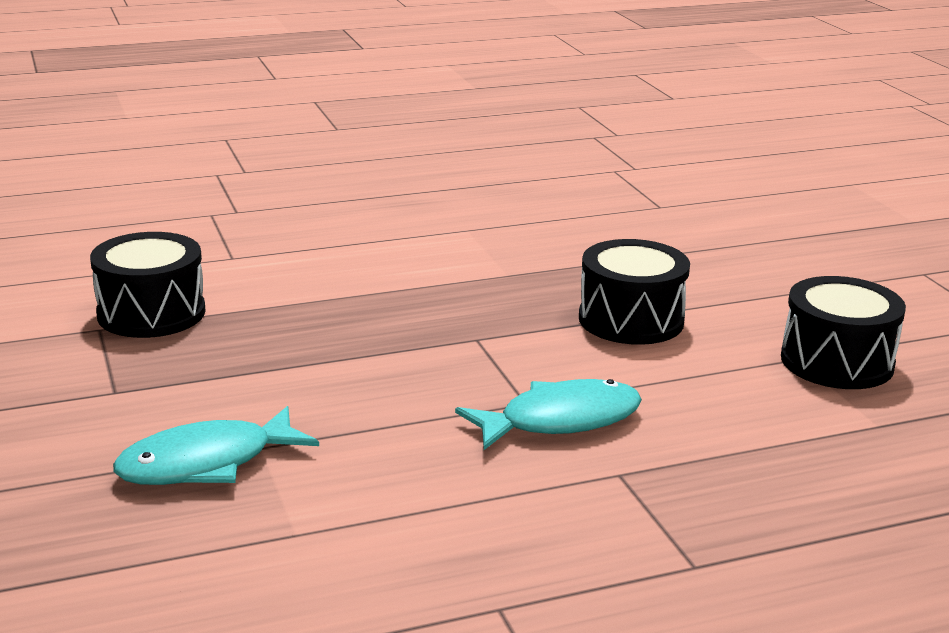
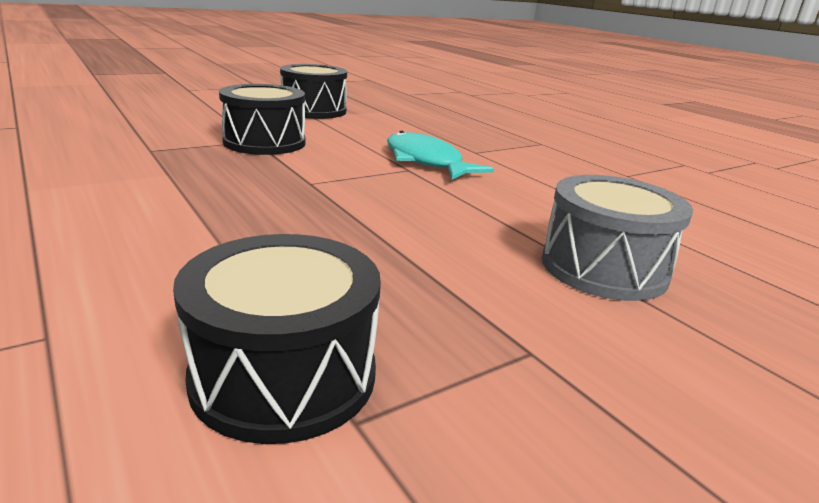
camera: 105 degrees left, 0 degrees up
(206, 463) = (603, 268): turquoise fish -> grey drum

